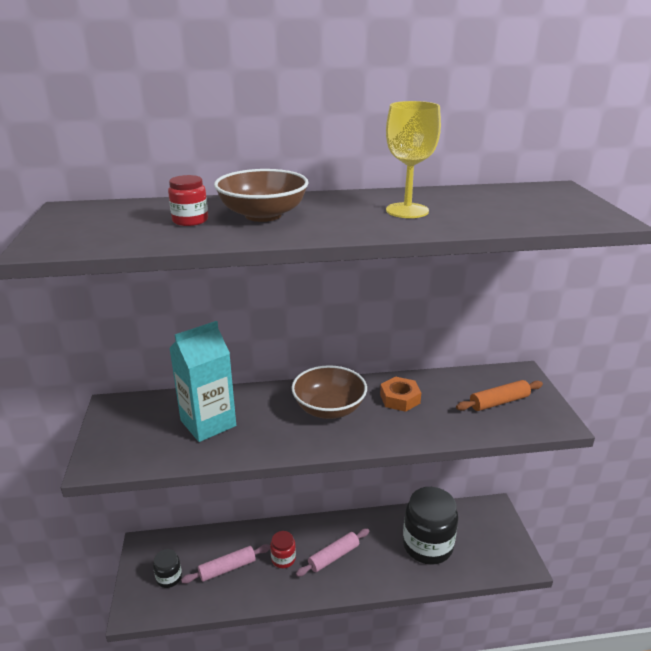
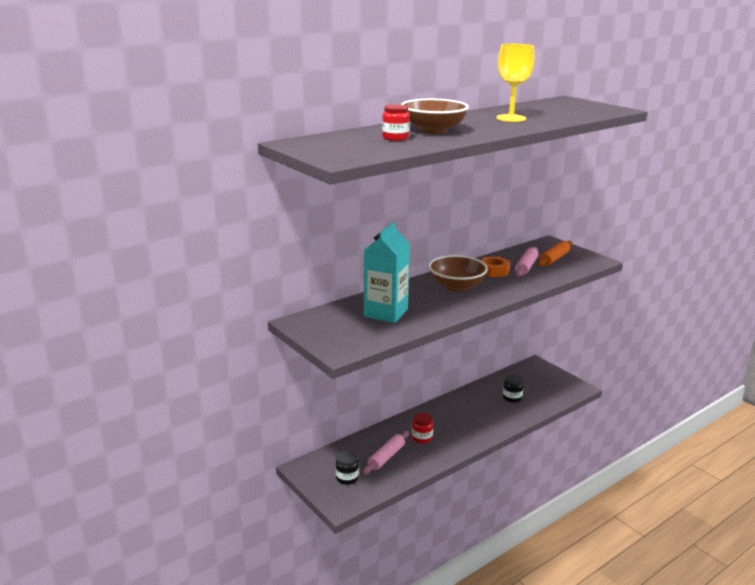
camera: 30 degrees left, 5 degrees down
(333, 556) = (456, 424): pink rolling pin -> pink rolling pin (526, 267)
(427, 545) = (512, 398): black jar -> black jar, size x0.47

